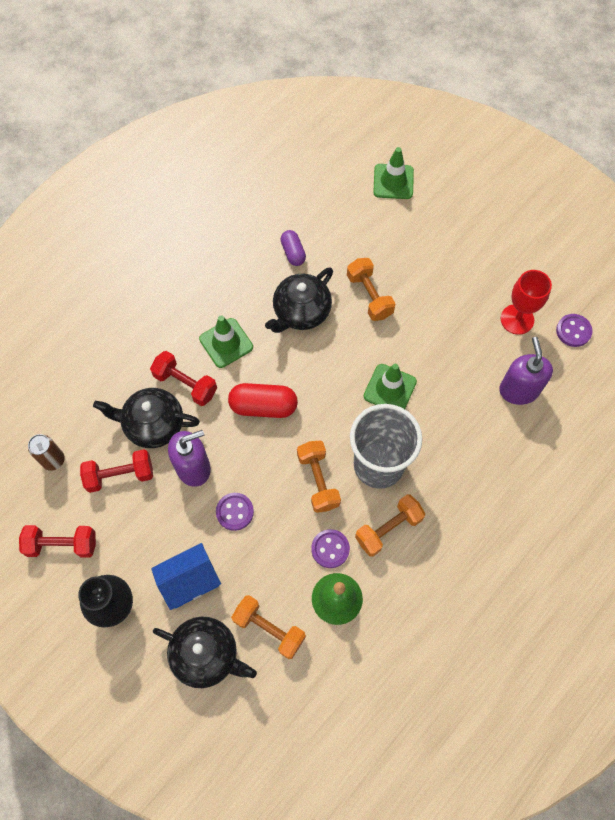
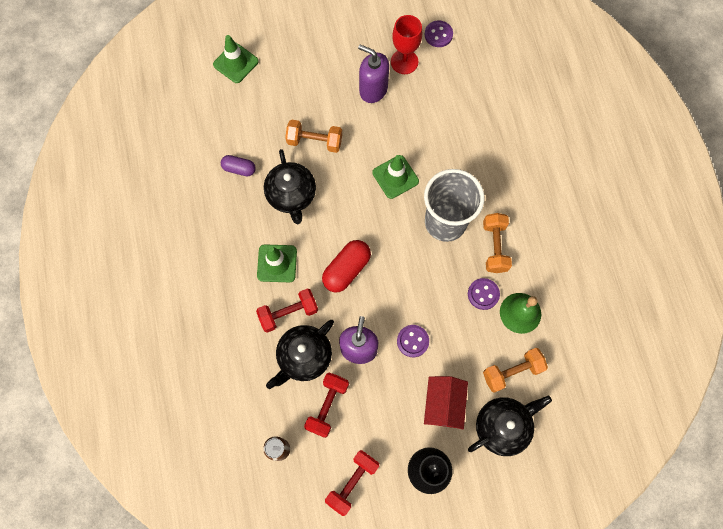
camera: 55 degrees left, 5 degrees up
(190, 581) = (443, 405): blue house -> red house
(318, 480) = (429, 269): orange dumbbell -> none
(518, 390) = (455, 97): purple soap dispenser -> purple soap dispenser (373, 90)

